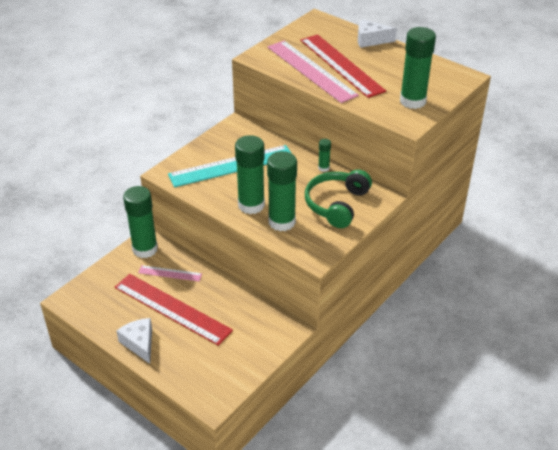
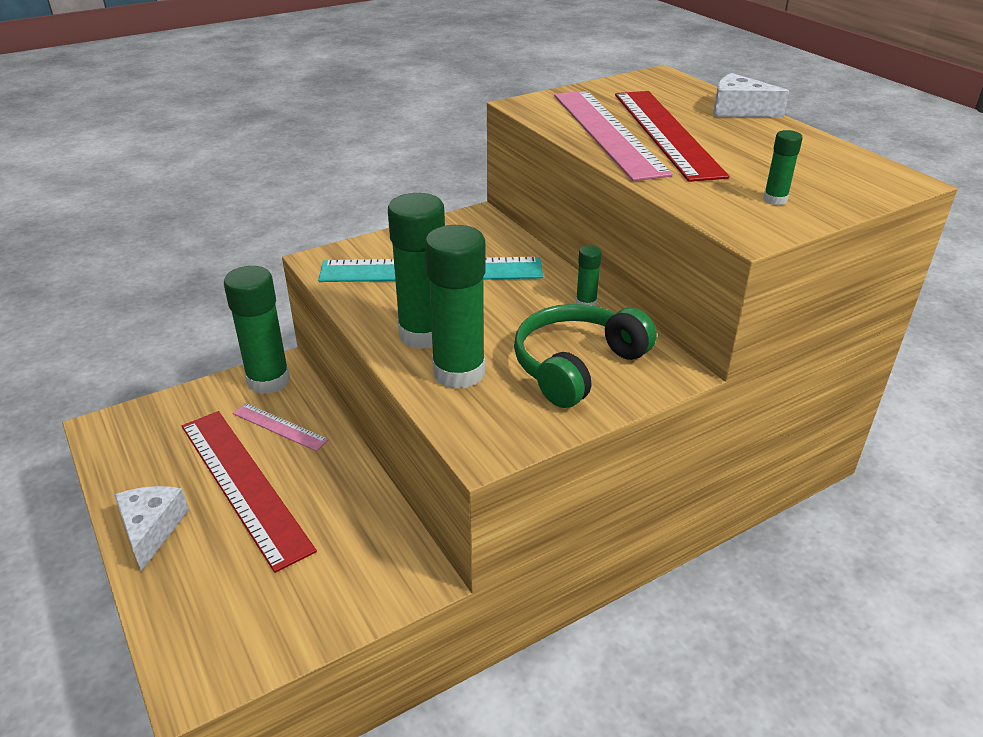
camera: 20 degrees right, 5 degrees down
(412, 101) = (775, 199): green glue stick -> green glue stick, size x0.45

